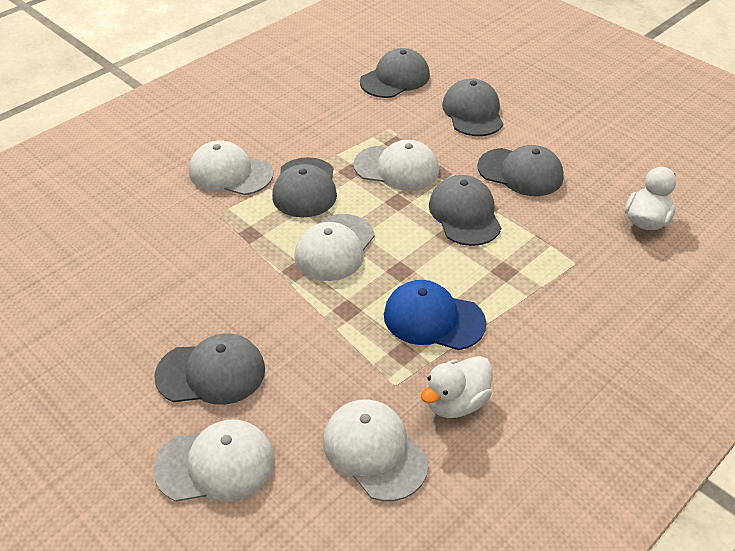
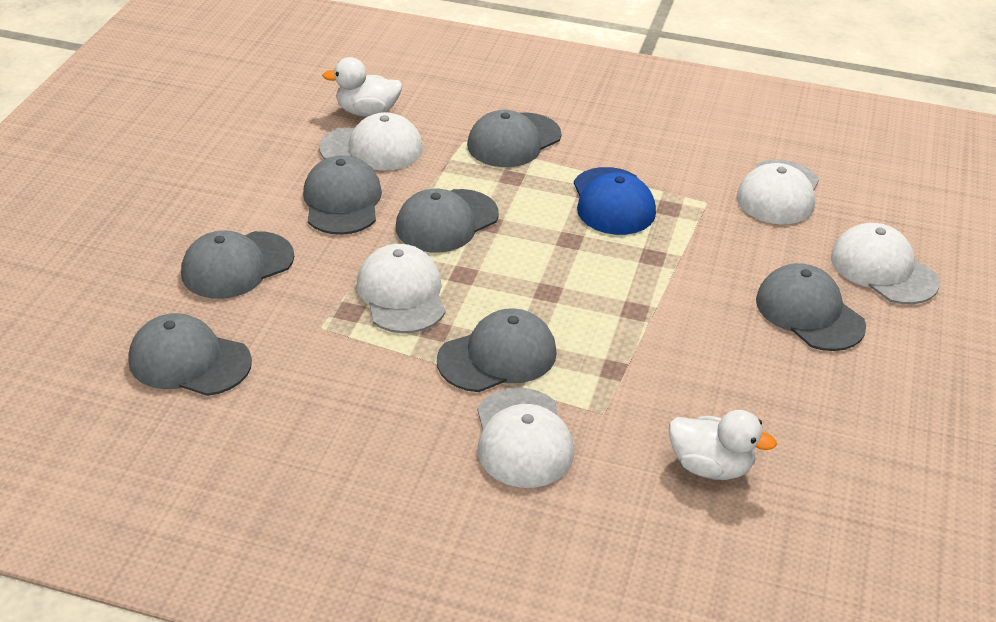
camera: 120 degrees left, 5 degrees down
(334, 247) = (577, 295): white cap -> white cap (372, 148)
(456, 402) = (690, 166): white duck -> white duck (710, 466)
(560, 293) = (513, 141): none -> grey cap

